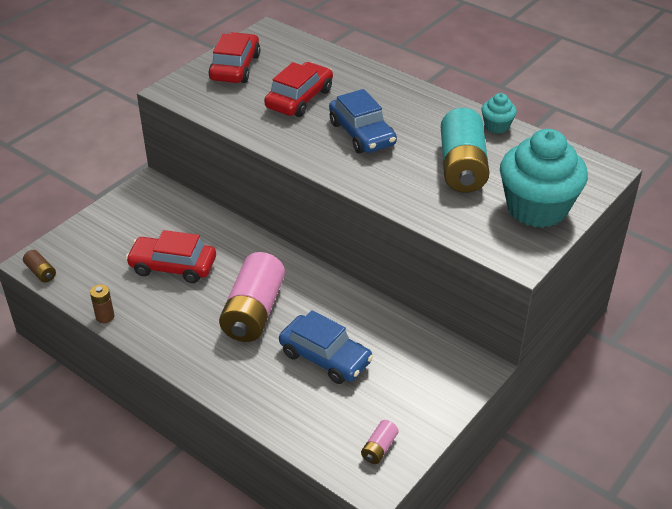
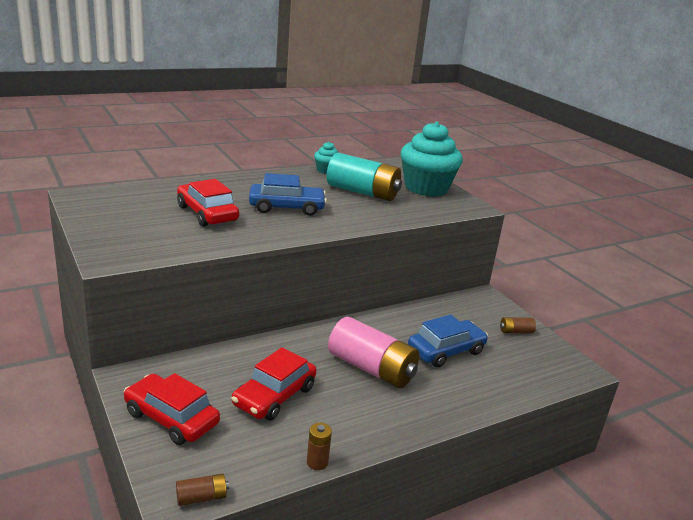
camera: 70 degrees left, 15 degrees down
(235, 67) = (115, 223): red car -> red car (171, 418)
(379, 448) = (549, 357): pink battery -> none
(414, 409) = (515, 331): none -> brown battery

